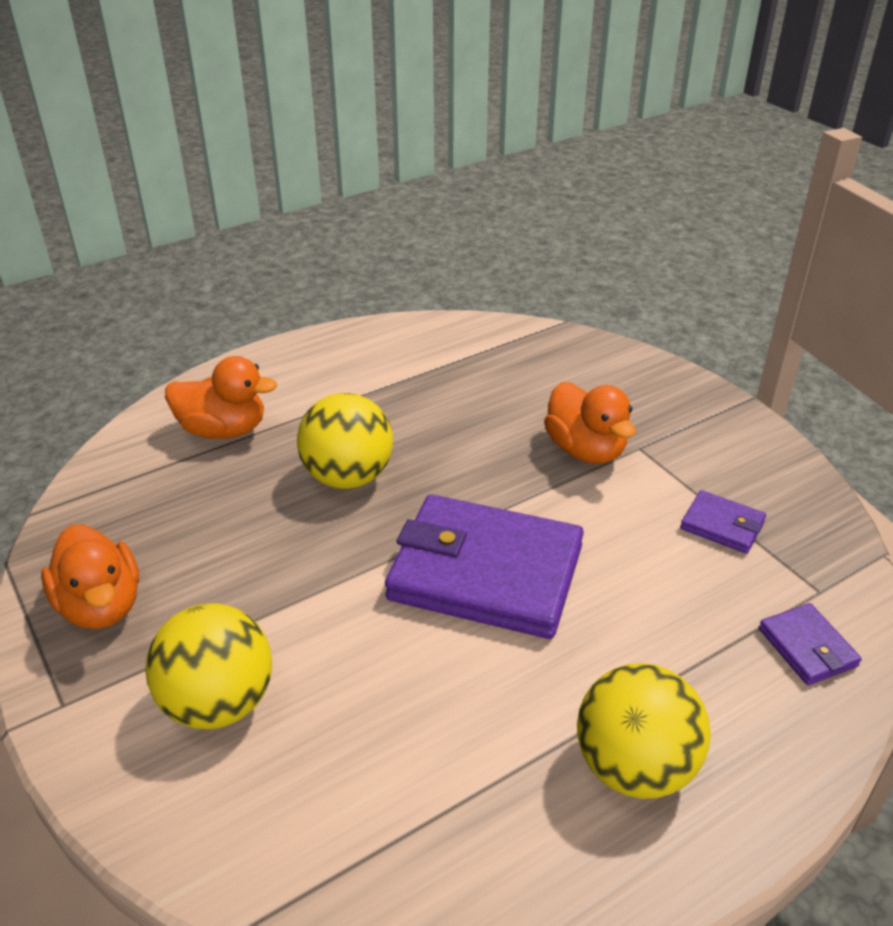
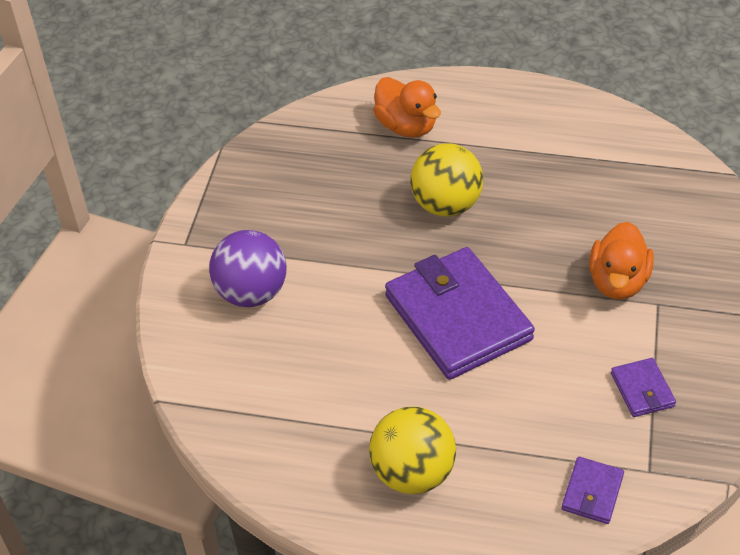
camera: 45 degrees right, 10 degrees up
(101, 606) = (245, 201): orange duck -> none
(219, 703) = (251, 293): yellow ball -> purple ball

